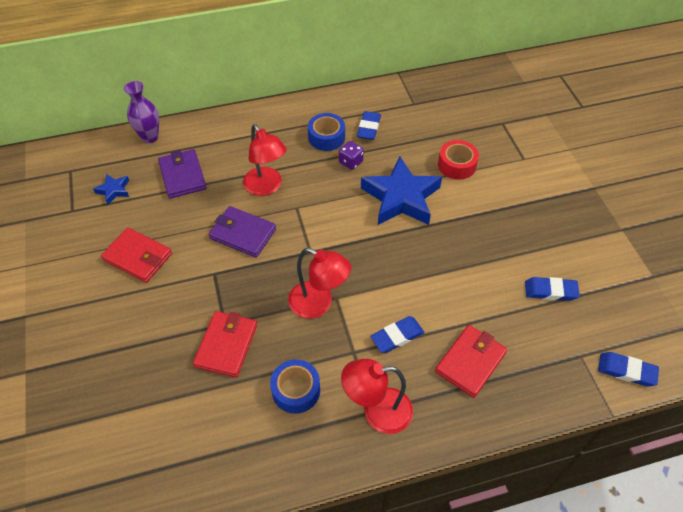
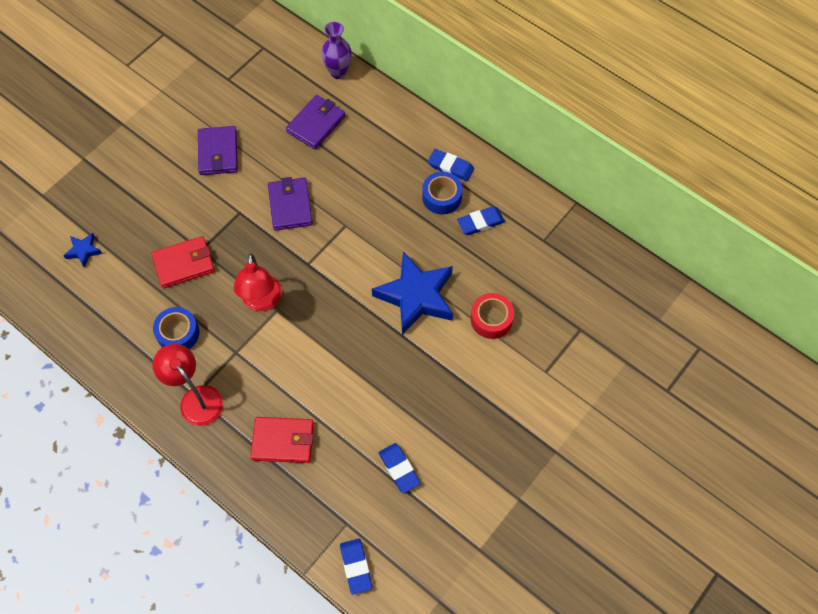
camera: 55 degrees right, 10 degrees up
(114, 190) = (266, 90): blue star -> blue star (83, 251)
(138, 257) = (218, 152): red wallet -> purple wallet
(266, 187) = (350, 190): red lamp -> none
(351, 162) = (427, 234): purple dice -> none
(397, 336) = (271, 374): blue eraser -> blue eraser (450, 167)

